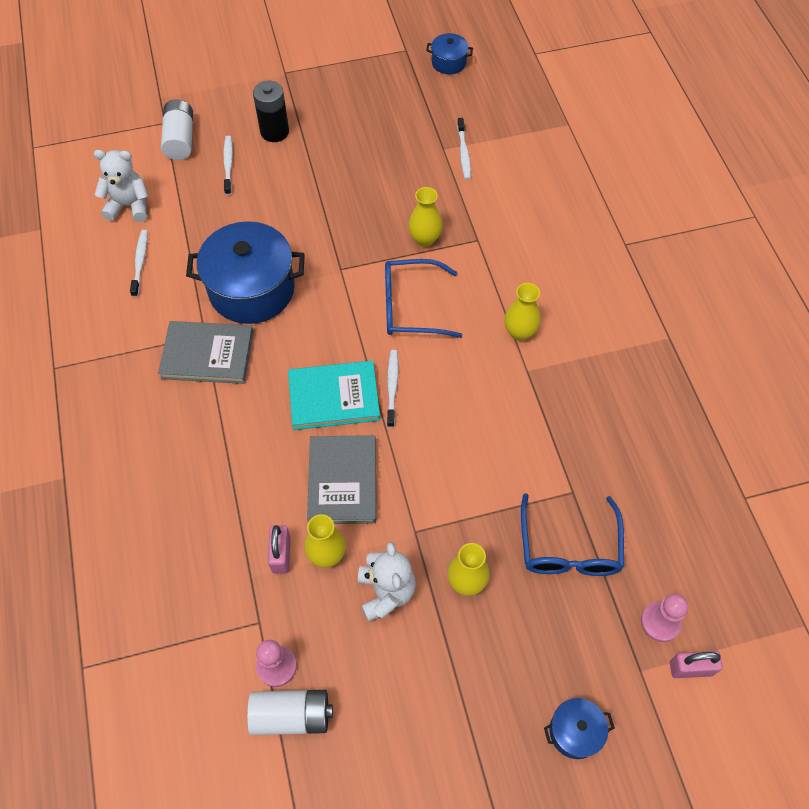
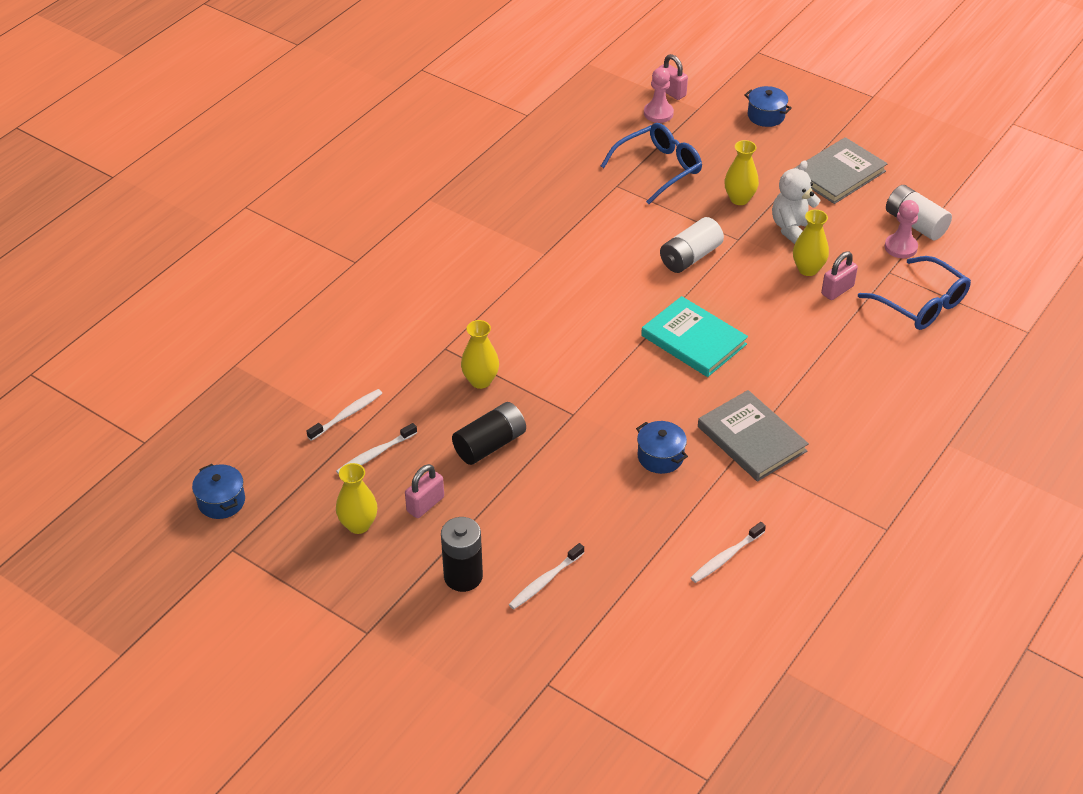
camera: 130 degrees left, 15 degrees down
(129, 206) = (679, 620): white teddy bear -> none
(180, 139) = (555, 649): white battery -> white battery (690, 257)
(252, 289) = (660, 457): blue pot -> blue pot, size x0.47
(342, 481) = (750, 294): grey book -> grey book (839, 174)
(347, 147) = (425, 504): none -> pink padlock
(361, 207) = (490, 444): none -> black battery
(392, 387) = (645, 314): white toothbrush -> white toothbrush (375, 454)
(411, 306) = (560, 348): blue glasses -> blue glasses (921, 304)
(519, 332) = (513, 275): yellow vase -> yellow vase (358, 525)

